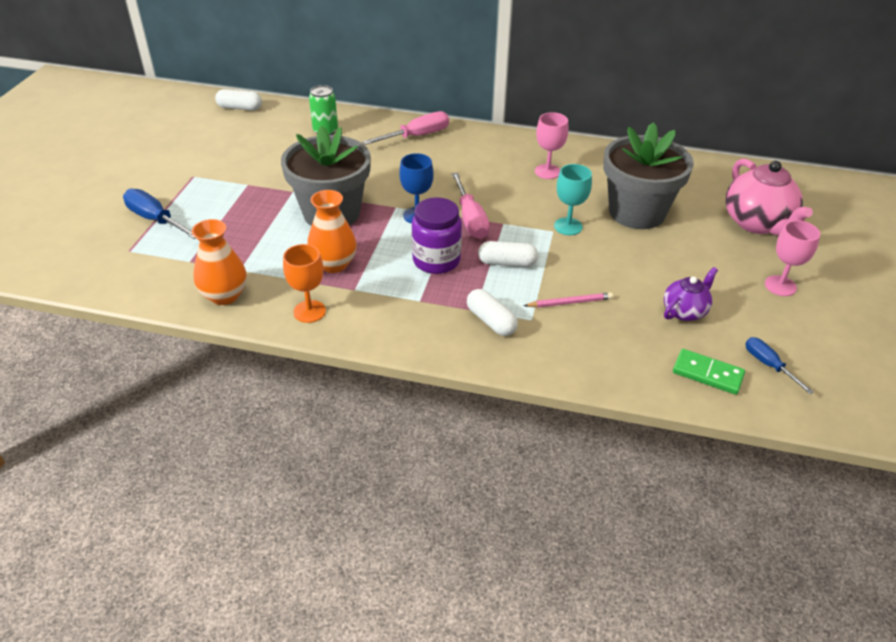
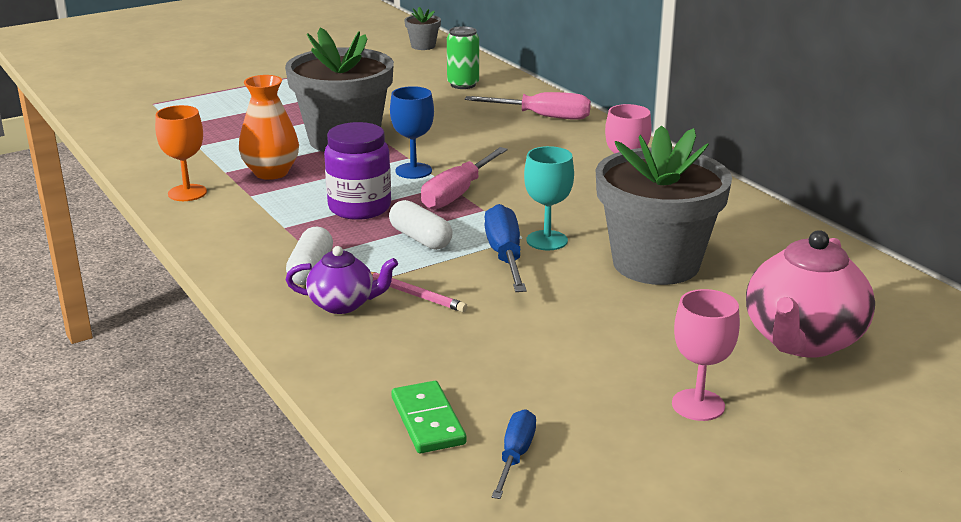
camera: 45 degrees right, 15 degrees down
(155, 219) = (208, 92): blue screwdriver -> blue screwdriver (505, 256)
(224, 295) = (153, 156): orange vase -> none
(240, 108) = (423, 46): white capsule -> grey flower pot
(685, 311) = (521, 363): purple teapot -> purple teapot (343, 304)

